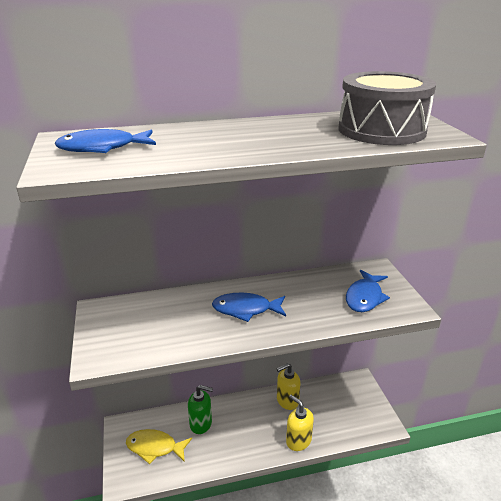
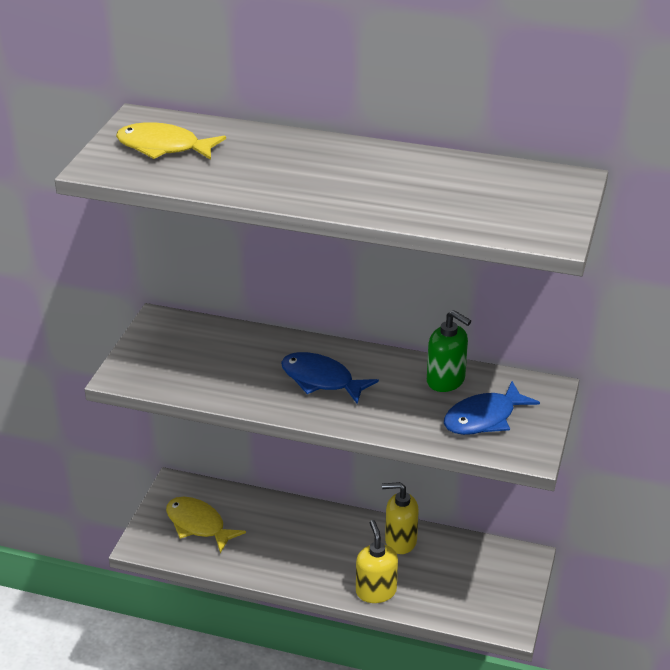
camera: 30 degrees right, 5 degrees up
(102, 148) = (163, 147): blue fish -> yellow fish
(201, 424) = (269, 522): green soap dispenser -> green soap dispenser (446, 381)
(381, 130) = (489, 203): grey drum -> none

